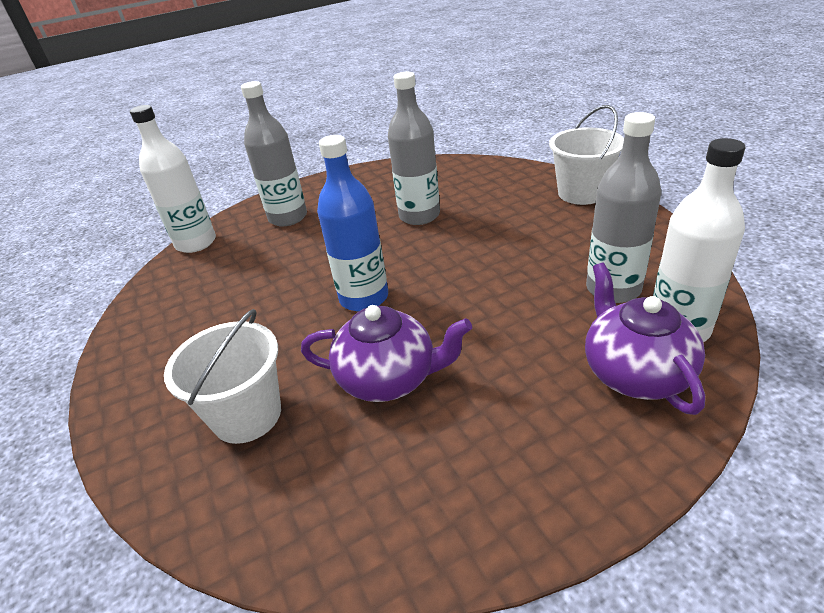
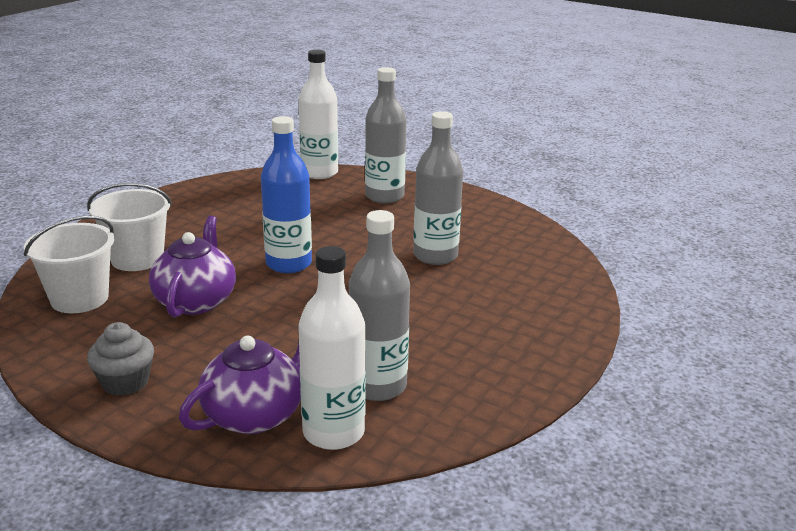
camera: 55 degrees right, 10 degrees down
(389, 378) = (196, 301): purple teapot -> purple teapot turned 150 degrees counterclockwise
(533, 470) = (125, 382): none -> grey cupcake
(581, 193) = (559, 339): white bucket -> white bucket (79, 298)

